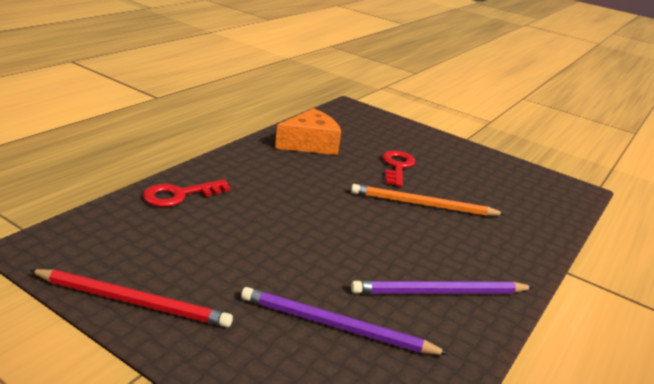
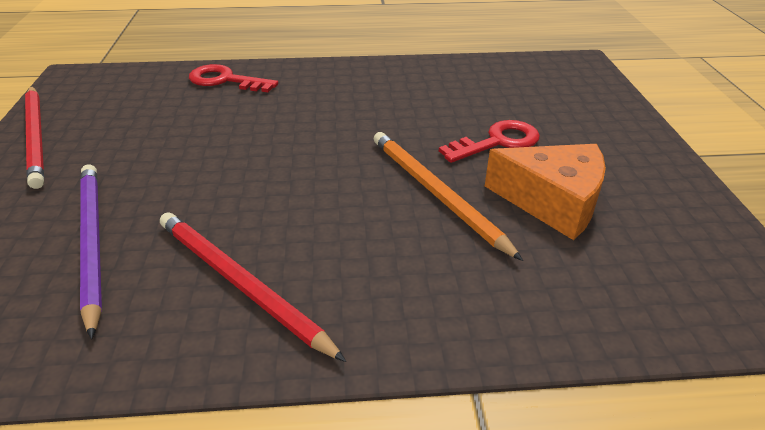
camera: 55 degrees right, 10 degrees up
(310, 144) = (440, 83): orange cheese -> orange cheese (552, 202)
(439, 292) = (240, 283): purple pencil -> red pencil

